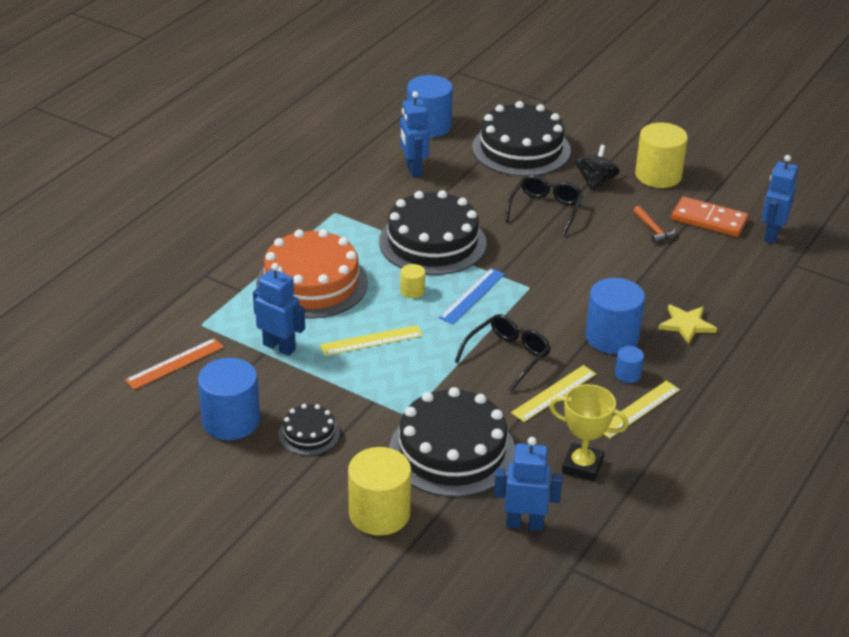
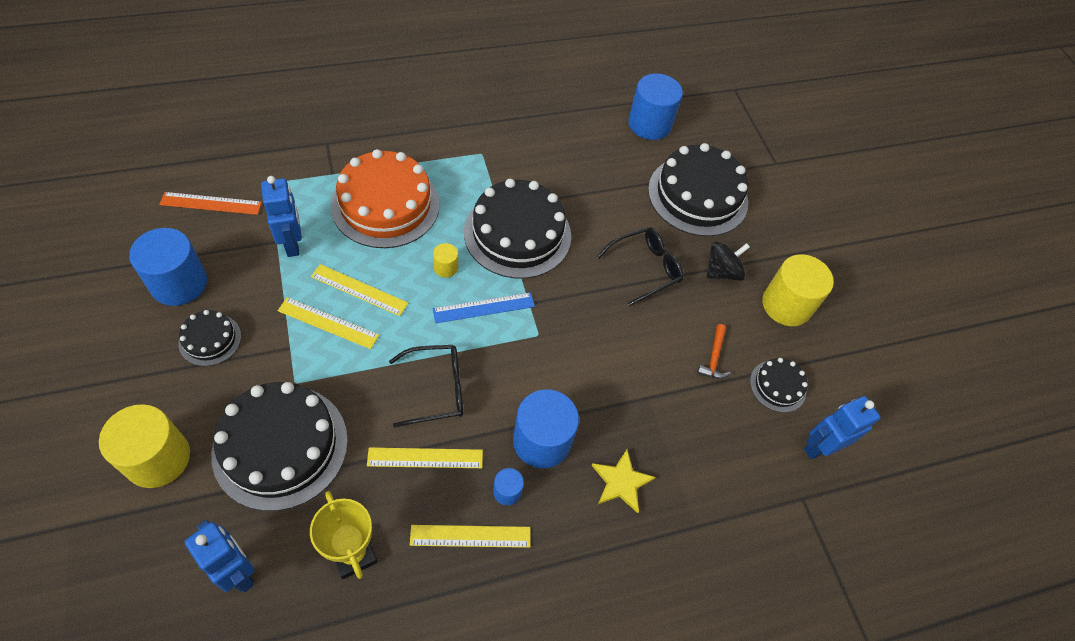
camera: 35 degrees right, 20 degrees up
(379, 371) = (328, 323): none -> yellow ruler
(413, 169) = (588, 156): blue robot -> none
(709, 220) = (778, 386): orange domino -> black cake

